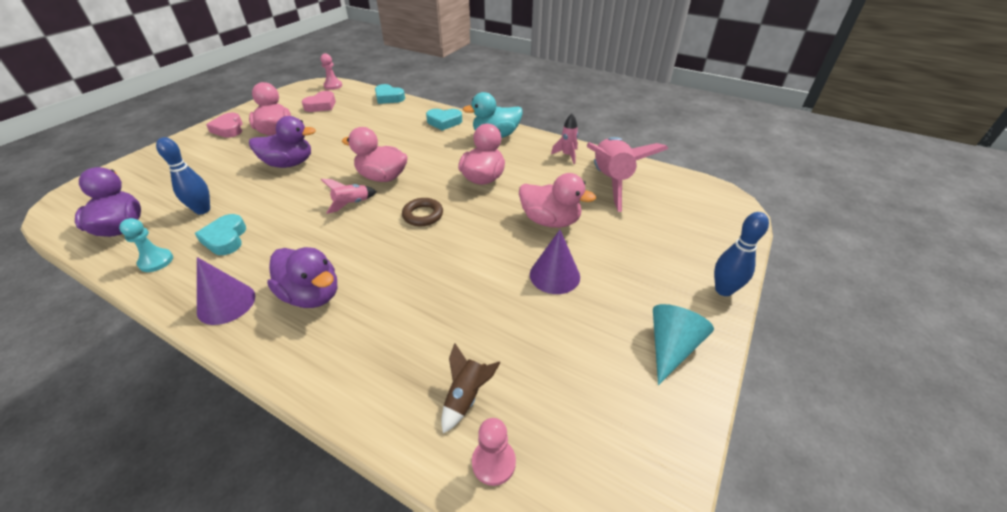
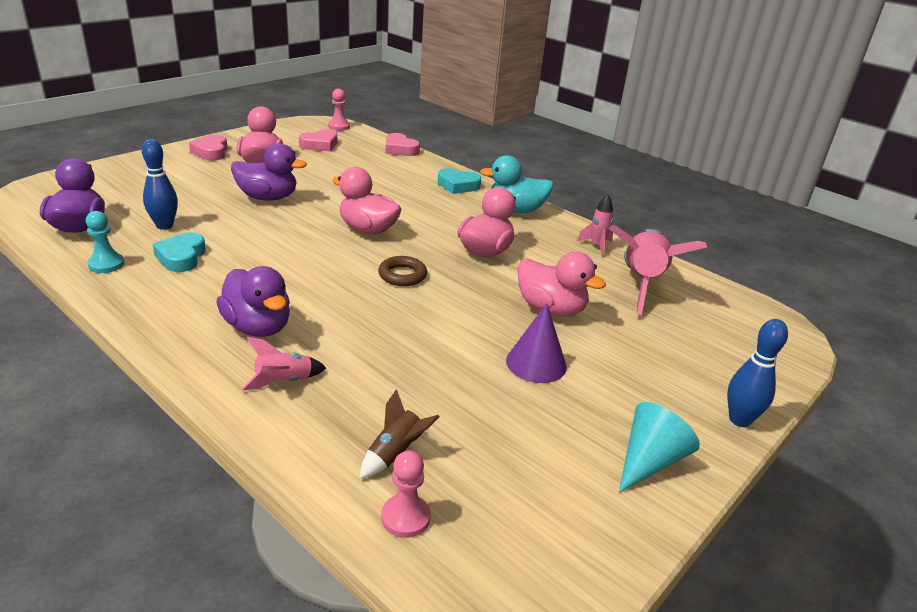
camera: 10 degrees right, 10 degrees down
(226, 303) = (168, 316): purple cone -> none
(351, 204) = (325, 249): pink rocket -> pink rocket (283, 381)
(389, 98) = (400, 149): turquoise heart -> pink heart

